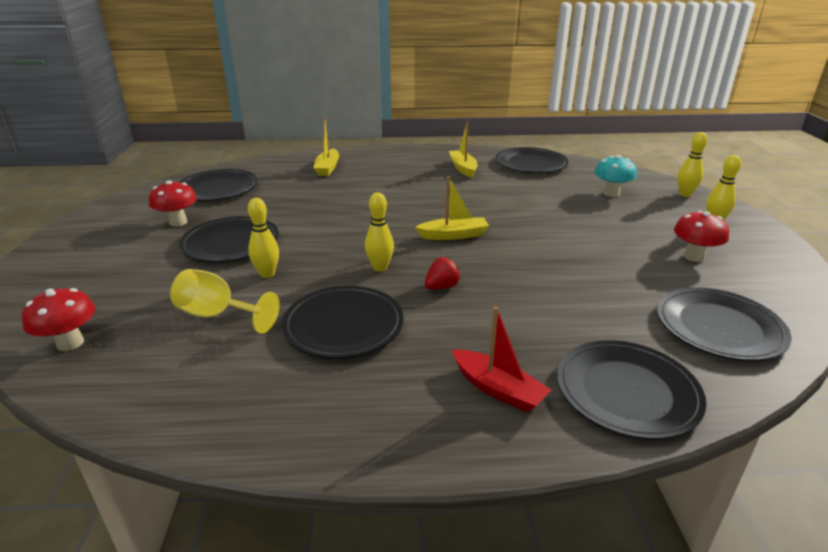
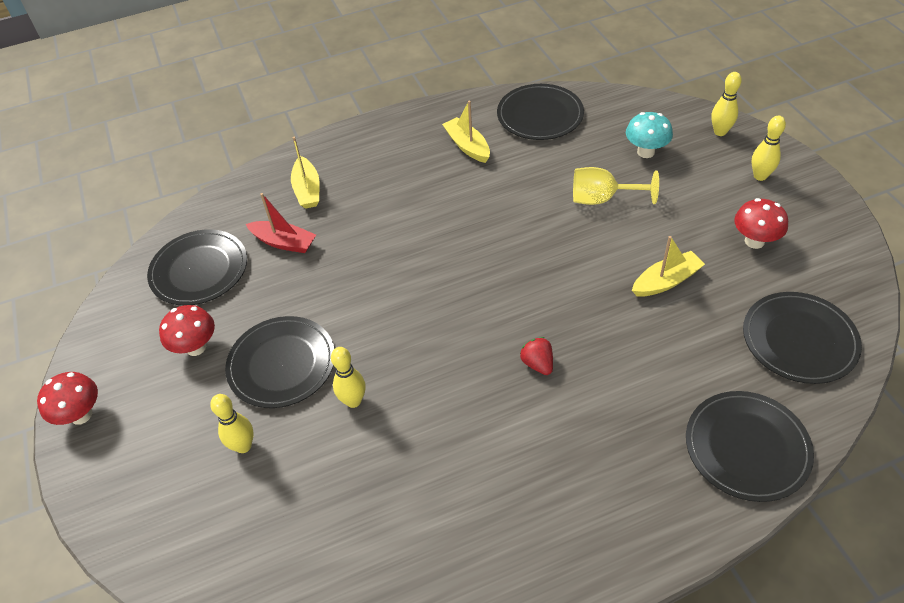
camera: 15 degrees left, 20 degrees up
(70, 343) = (222, 564): red mushroom -> red mushroom (81, 415)
(218, 315) = (342, 477): yellow goblet -> yellow goblet (602, 199)
(343, 325) = (472, 449): black plate -> none
(380, 267) = (463, 354): yellow bowling pin -> yellow bowling pin (243, 446)
(441, 287) = (537, 364): red strawberry -> red strawberry turned 60 degrees counterclockwise
(453, 235) = (512, 277): yellow boat -> yellow boat (666, 281)
(498, 389) = (644, 482): red boat -> red boat (284, 242)

